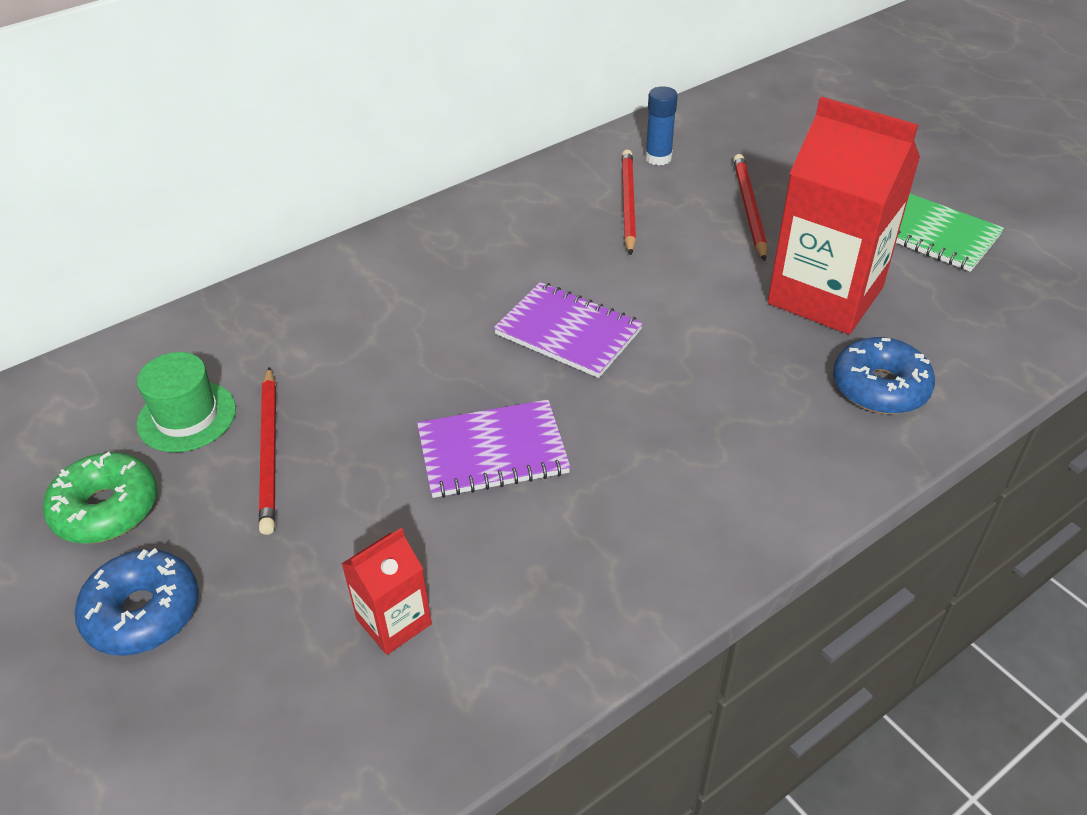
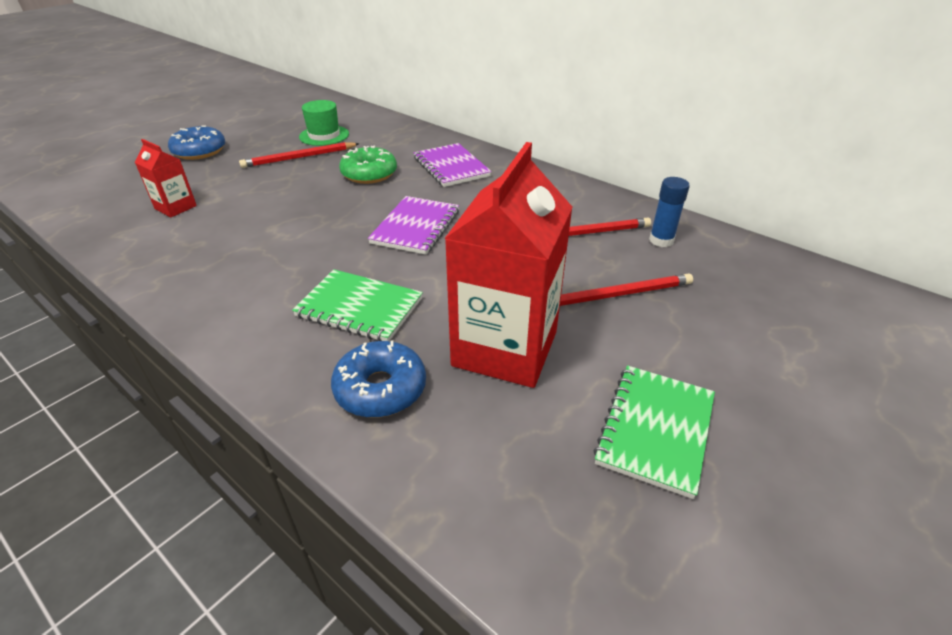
camera: 75 degrees right, 5 degrees down
(106, 509) = (263, 132): green donut -> green donut (369, 174)
(492, 451) = (298, 216): purple notebook -> purple notebook (451, 167)
(740, 395) = (359, 307): none -> green notebook

